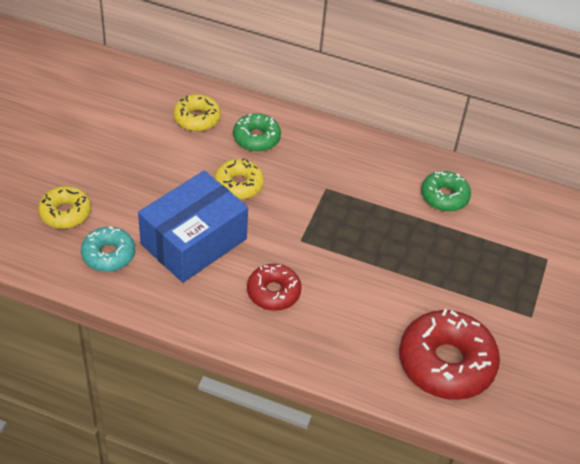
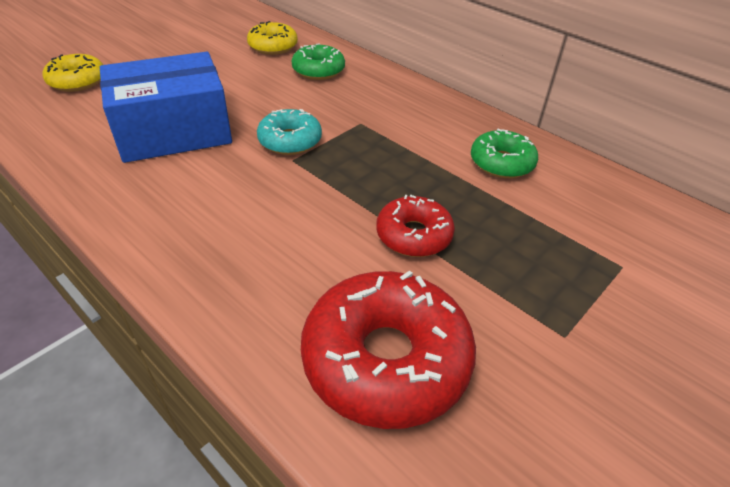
camera: 25 degrees right, 5 degrees down
(108, 255) = (77, 120): turquoise donut -> turquoise donut (290, 141)
(239, 185) = (267, 99): yellow donut -> none
(273, 292) = (215, 200): red donut -> red donut (413, 235)

